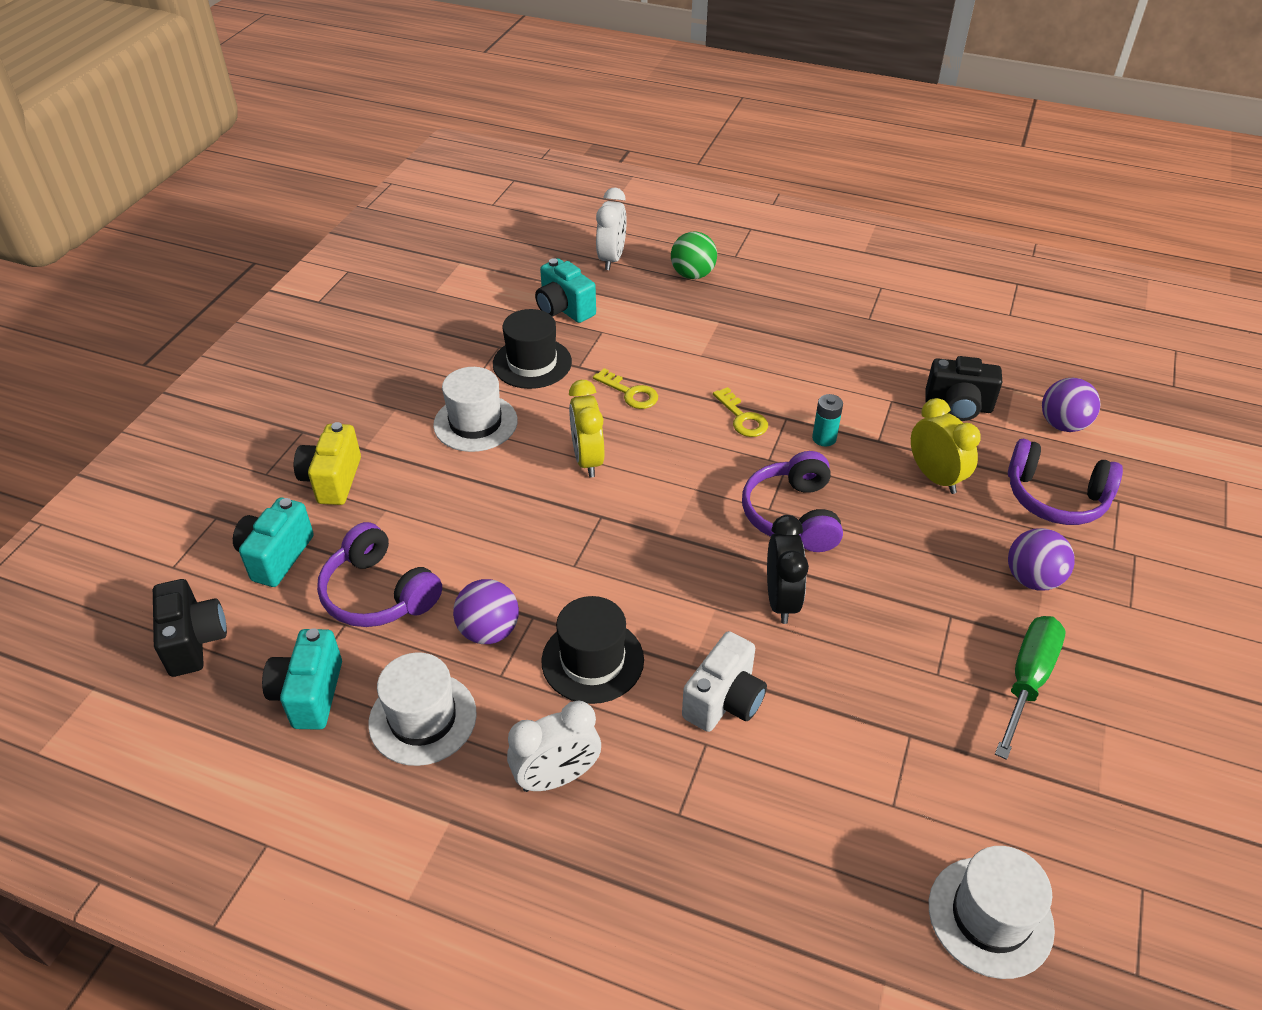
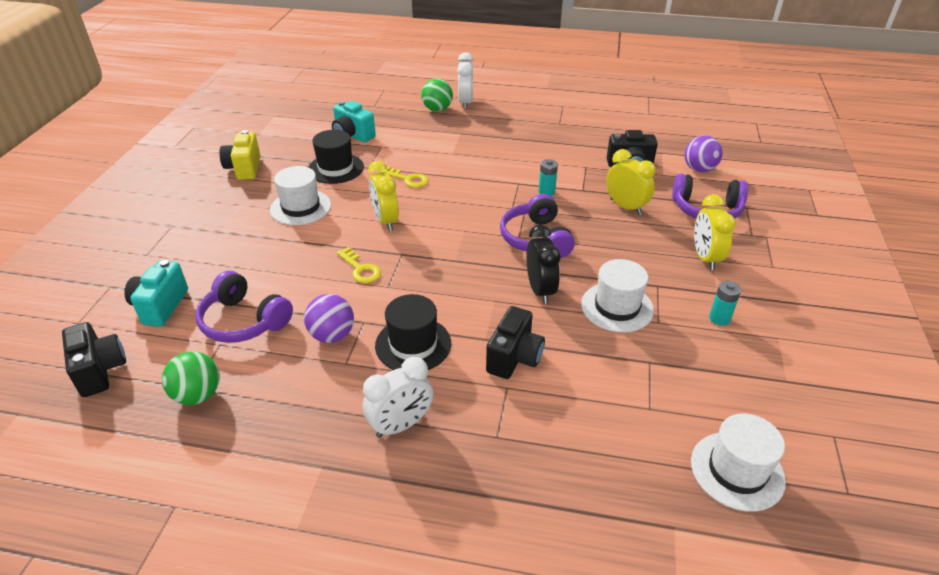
camera: 10 degrees left, 5 degrees down
(309, 694) = (198, 395): turquoise camera -> green ball
(332, 480) = (198, 253): yellow camera -> yellow camera (244, 168)
(422, 718) = (290, 399): white hat -> white hat (617, 307)
(611, 259) = (380, 105): white clock -> white clock (465, 103)
(724, 701) = (514, 358): white camera -> black camera
(742, 418) = (488, 186): yellow key -> yellow key (360, 269)
(1027, 681) = (719, 318): green screwdriver -> turquoise battery
(1032, 579) = (705, 258): purple ball -> yellow clock

